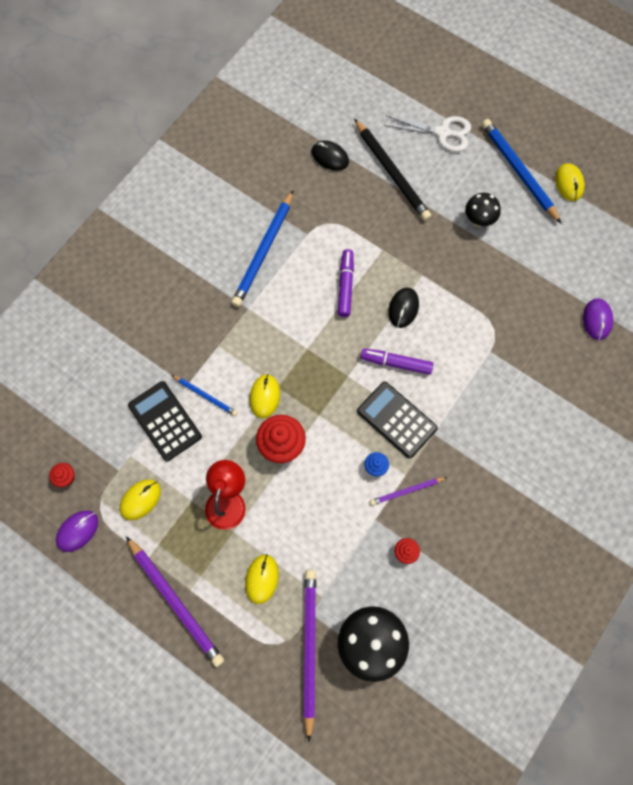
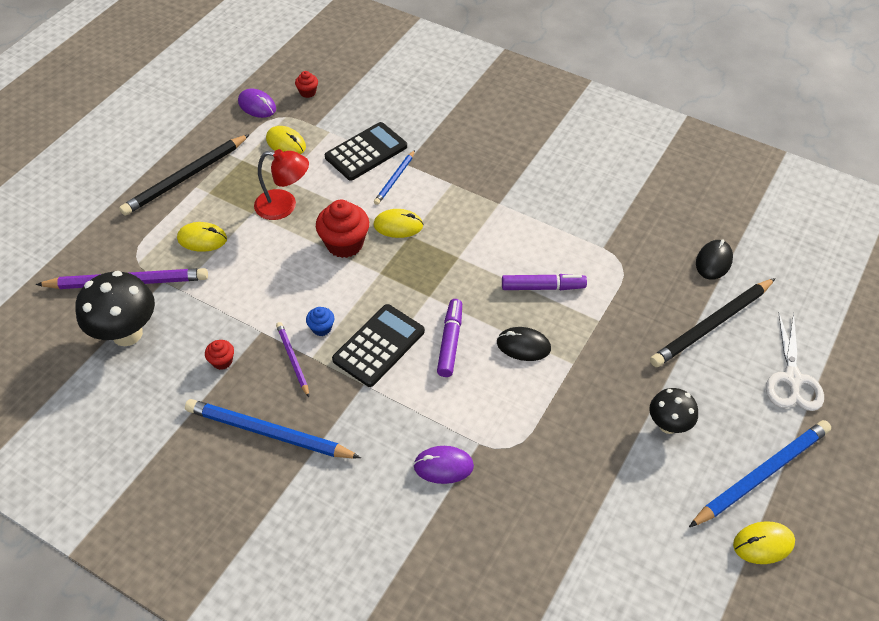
camera: 85 degrees right, 20 degrees down
(175, 601) = (186, 177): purple pencil -> black pencil
(263, 251) = (571, 211): blue pencil -> blue pencil (269, 432)
(597, 320) = (545, 581): purple mouse -> purple mouse (443, 466)

